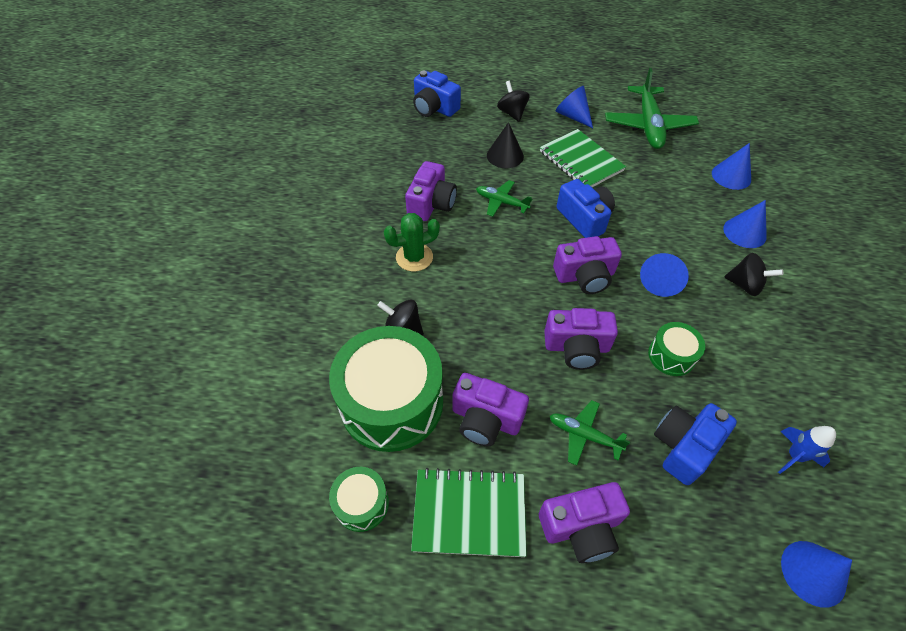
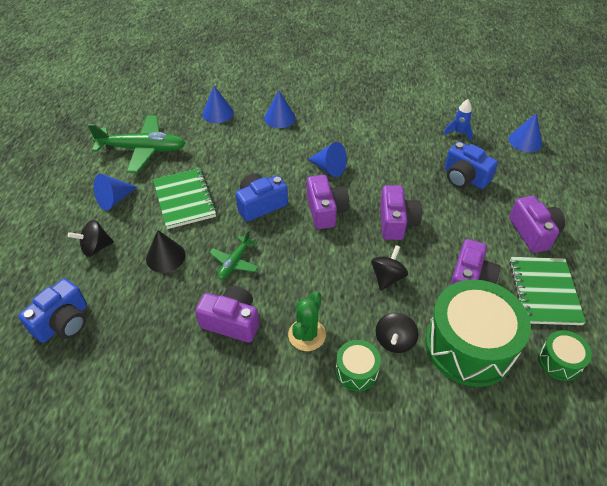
camera: 90 degrees left, 5 degrees down
(414, 257) = (307, 335): green cactus -> green cactus turned 45 degrees clockwise
(581, 161) = (184, 200): green notebook -> green notebook turned 75 degrees counterclockwise
(584, 435) = (468, 225): green plane -> none
(671, 356) = (396, 173): green drum -> green drum (356, 371)
(744, 285) = (330, 127): black spinning top -> black spinning top (387, 277)

